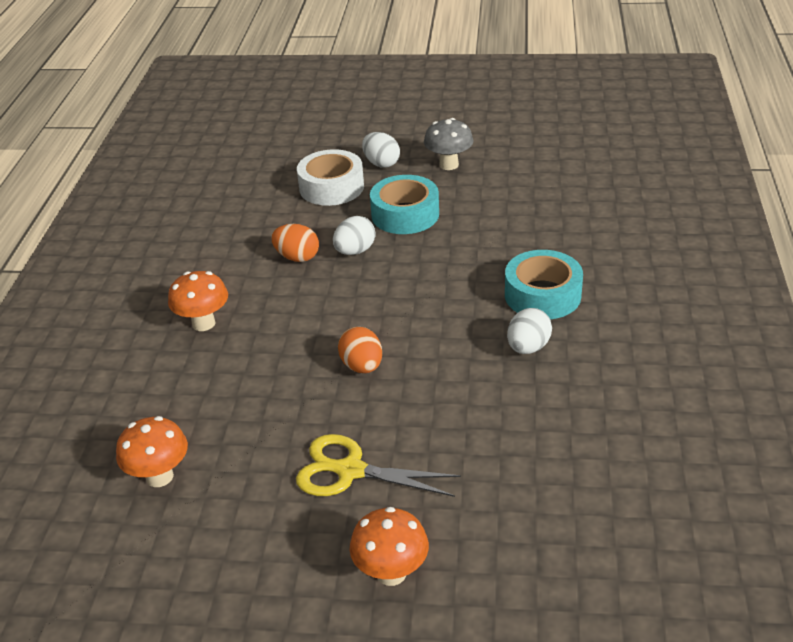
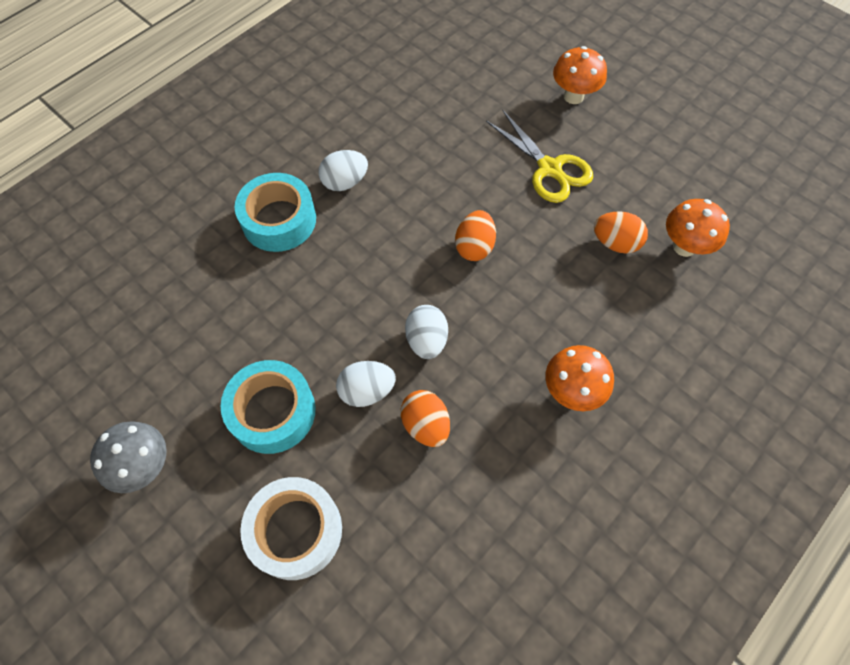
camera: 145 degrees left, 25 degrees up
(233, 441) = (615, 243): none -> orange egg
(381, 163) = (203, 535): white egg -> white egg (426, 340)

